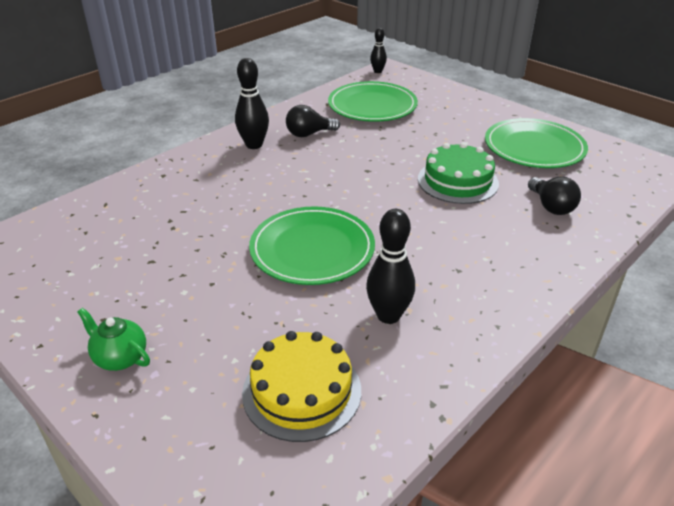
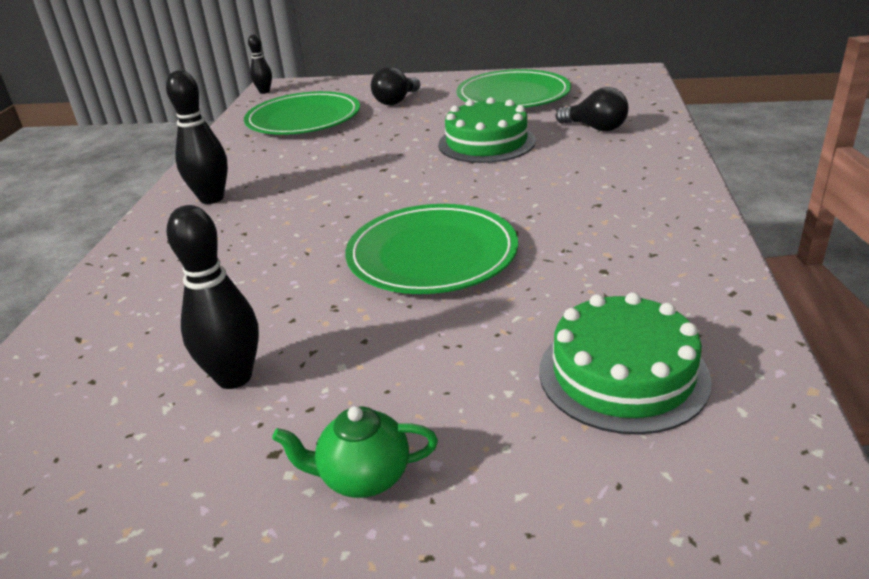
camera: 35 degrees left, 5 degrees down
(302, 391) = (623, 374): yellow cake -> green cake
(309, 134) = (267, 165): black light bulb -> black light bulb (396, 101)
(388, 315) = (597, 268): black bowling pin -> black bowling pin (234, 377)

